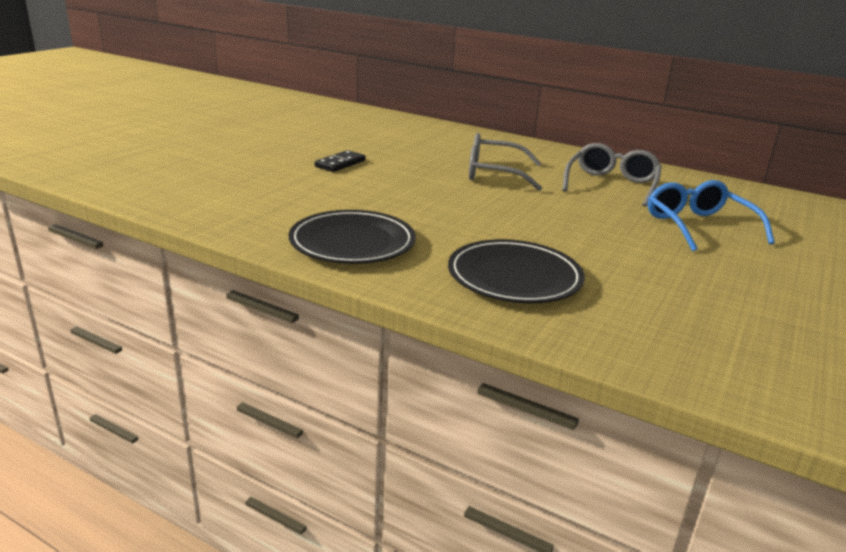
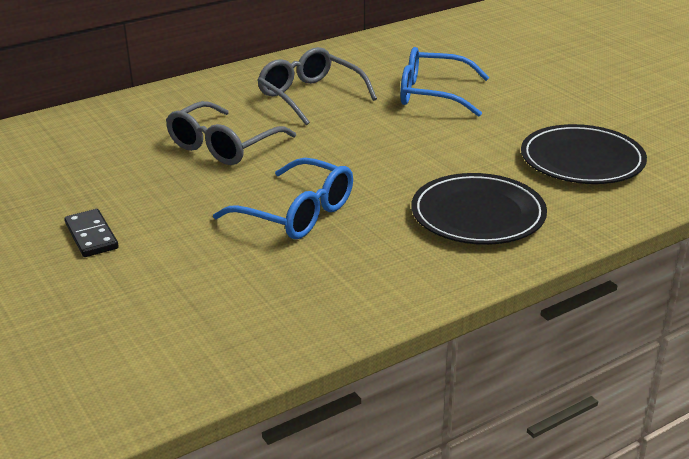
camera: 60 degrees left, 5 degrees up
(352, 242) = (344, 285): black plate -> black plate (582, 160)
(432, 211) = (297, 213): none -> blue glasses

